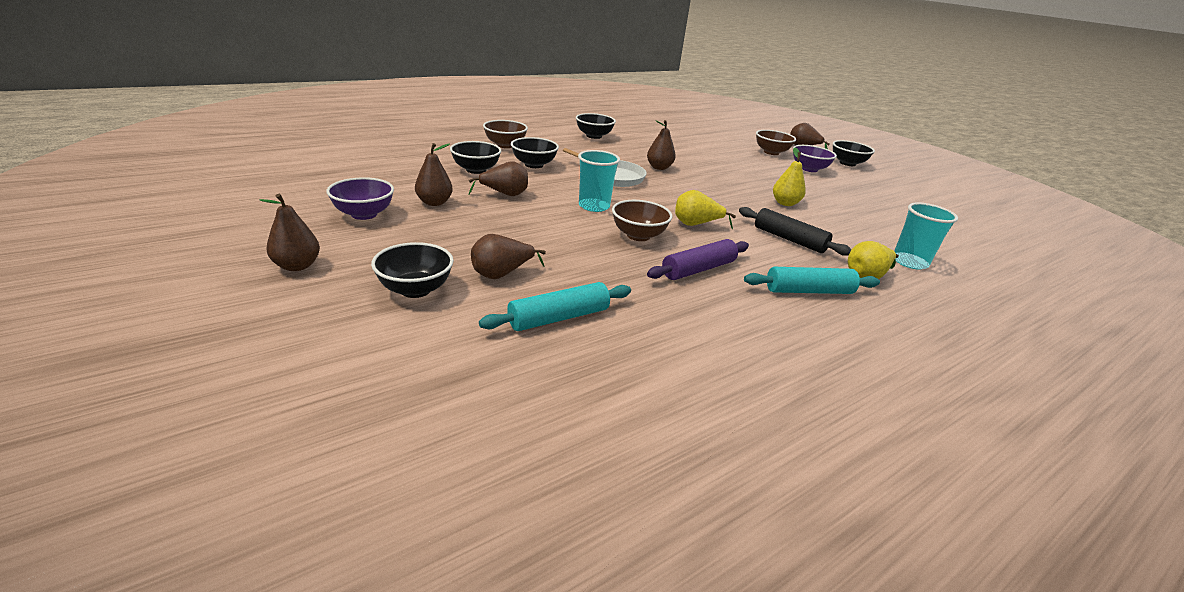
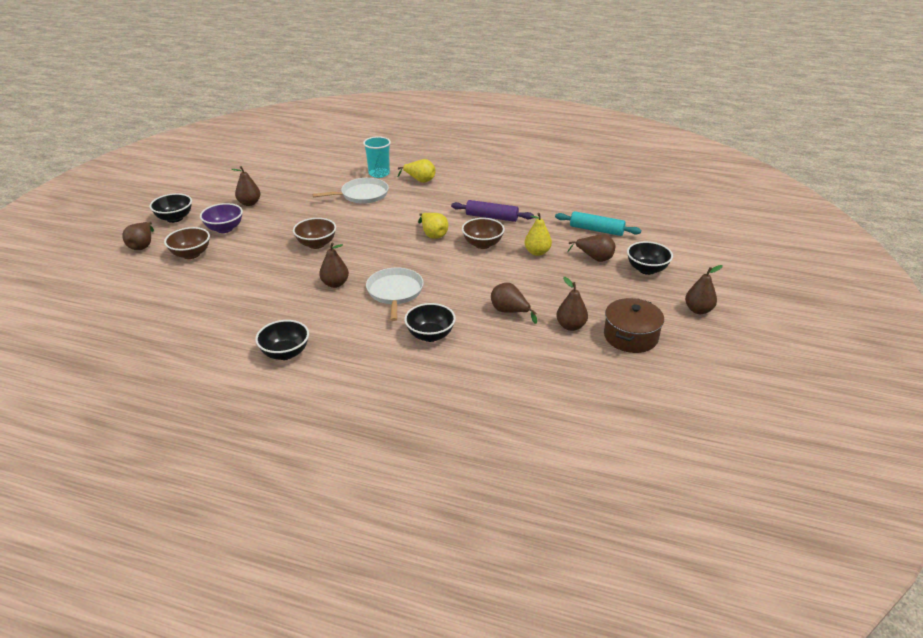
camera: 125 degrees left, 5 degrees up
(364, 214) = (630, 336): purple bowl -> brown pot
(476, 170) = (490, 351): black bowl -> none
(505, 145) = (405, 379): brown bowl -> brown bowl (316, 244)
(594, 206) = (466, 274): turquoise cup -> none
(785, 203) = (337, 219): yellow pear -> yellow pear (537, 252)
(789, 239) = (404, 205): black rolling pin -> none
(808, 291) = (464, 189): turquoise rolling pin -> none
(842, 232) = (362, 195): none -> white pan
(860, 188) = (249, 203): none -> brown pear

